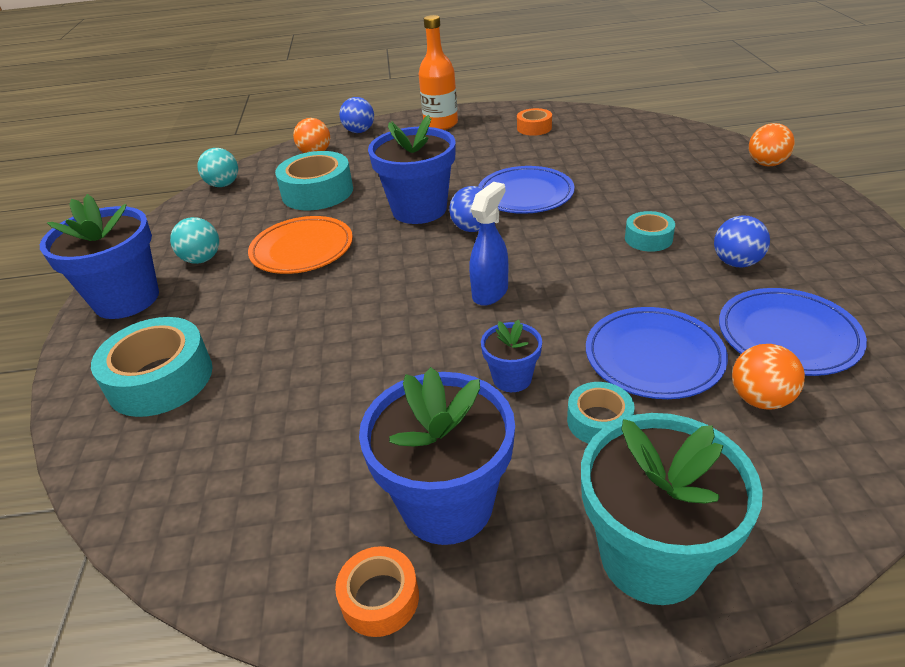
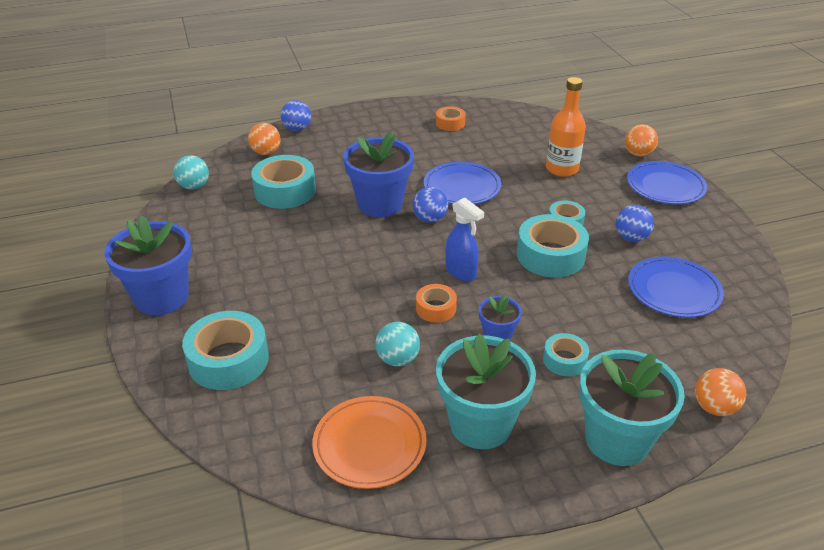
camera: 15 degrees left, 0 degrees up
(202, 259) = (211, 258): turquoise ball -> turquoise ball (397, 359)
(302, 249) = (295, 244): orange plate -> orange plate (369, 445)
(380, 598) = (457, 485): orange tape -> orange tape (436, 308)
(441, 124) = (368, 120): orange bottle -> orange bottle (562, 169)
(447, 504) = (480, 424): blue flower pot -> turquoise flower pot
(490, 292) = (461, 272): blue spray bottle -> blue spray bottle turned 120 degrees clockwise
(616, 279) = (550, 255): none -> turquoise tape
(653, 357) = (589, 312): blue plate -> blue plate (665, 186)
(760, 399) = (663, 336): orange ball -> orange ball (714, 407)

